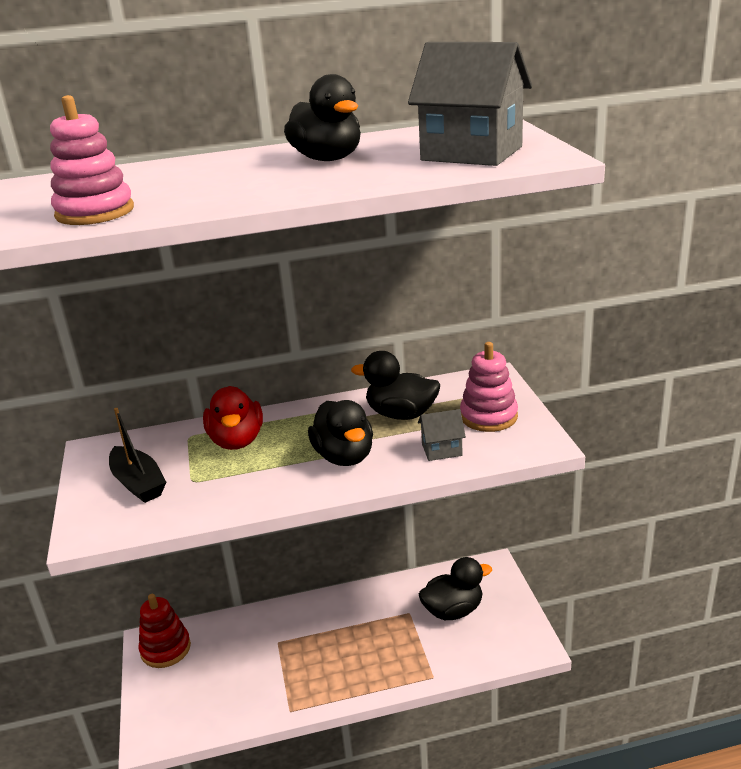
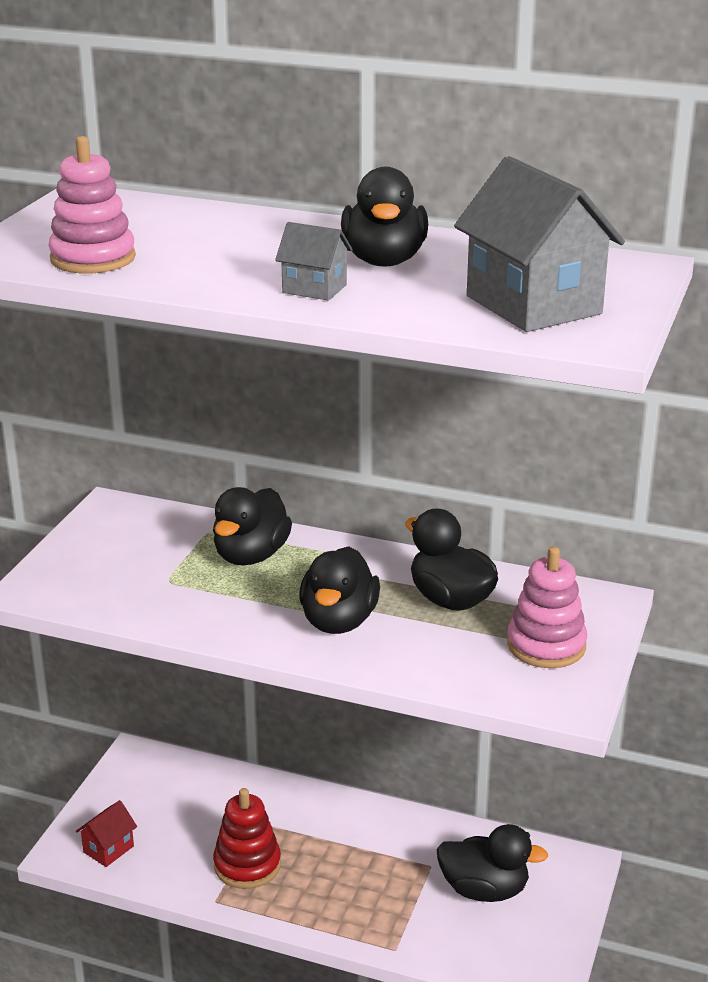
camera: 30 degrees right, 0 degrees up
(138, 483) = (118, 561): black boat -> none
(165, 649) = (145, 772): red stacking toy -> red stacking toy (247, 865)
(181, 717) = (108, 849): none -> red house
(237, 440) = (251, 555): red duck -> black duck
(441, 450) = (448, 660): grey house -> grey house (314, 289)

